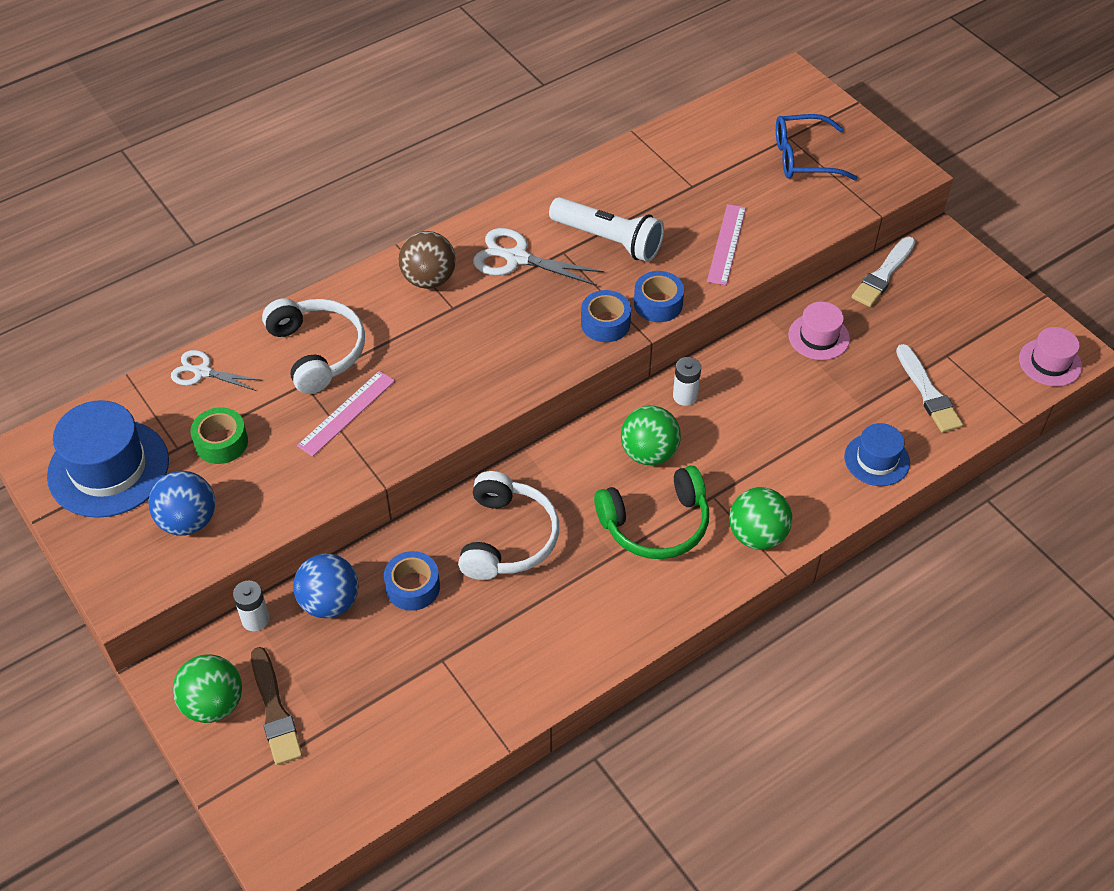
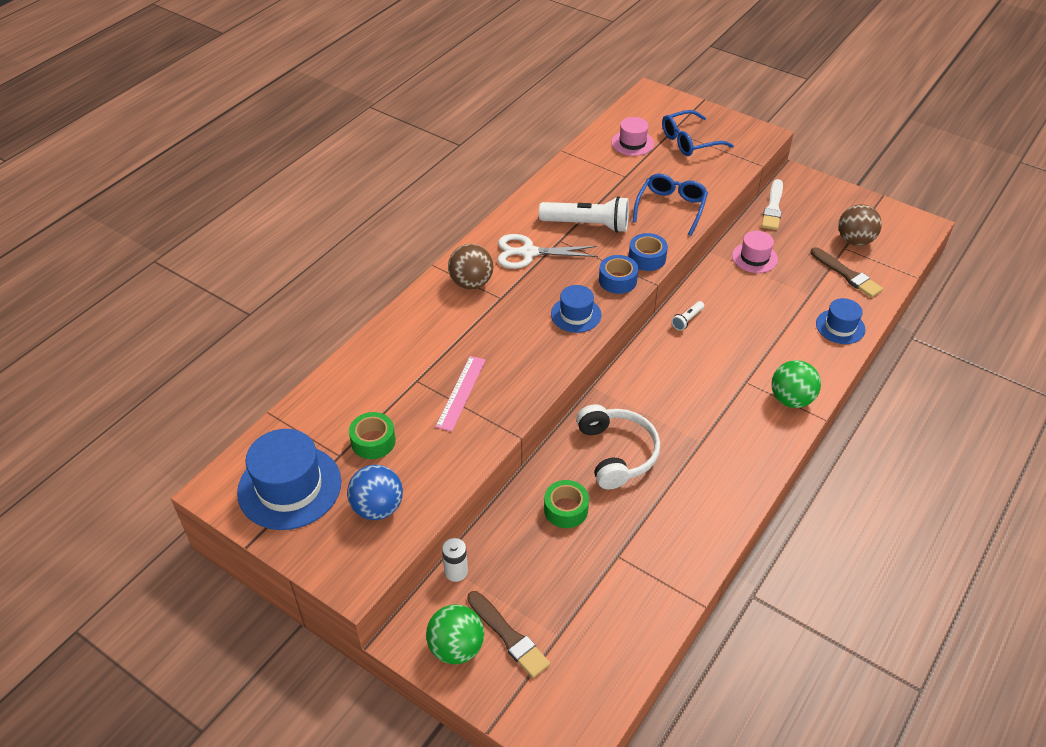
camera: 20 degrees left, 5 degrees down
(202, 372) = (329, 394): white scissors -> none
(317, 351) = (414, 355): white headphones -> none
(329, 602) = (508, 540): blue ball -> none
(413, 587) = (566, 509): blue tape -> green tape
(530, 353) = (576, 314): none -> blue hat
(649, 453) = (684, 365): green ball -> none
(656, 524) = (717, 412): green headphones -> none
(685, 396) = (687, 320): white battery -> white flashlight
(726, 244) = (671, 208): pink ruler -> blue glasses
(928, 392) = (847, 274): white brush -> brown brush
(967, 349) = (854, 240): none -> brown ball
(1050, 362) = (911, 235): pink hat -> pink hat (632, 143)

